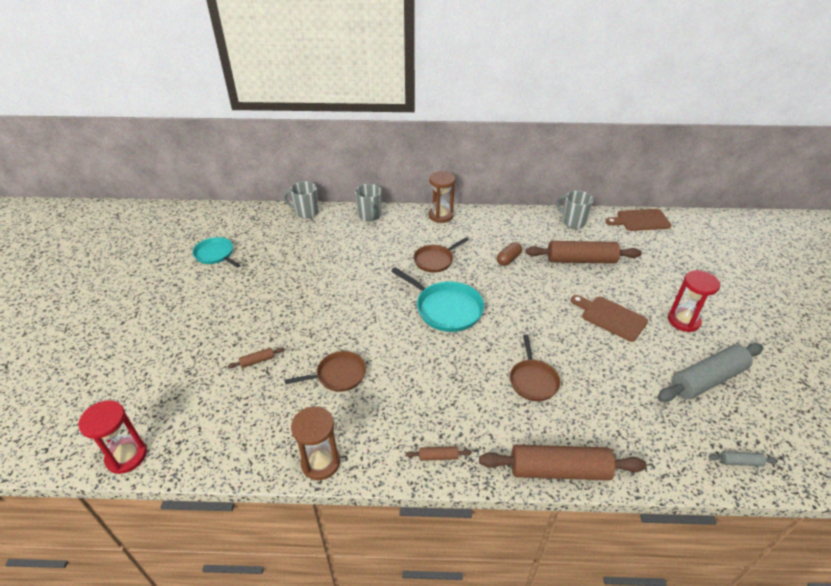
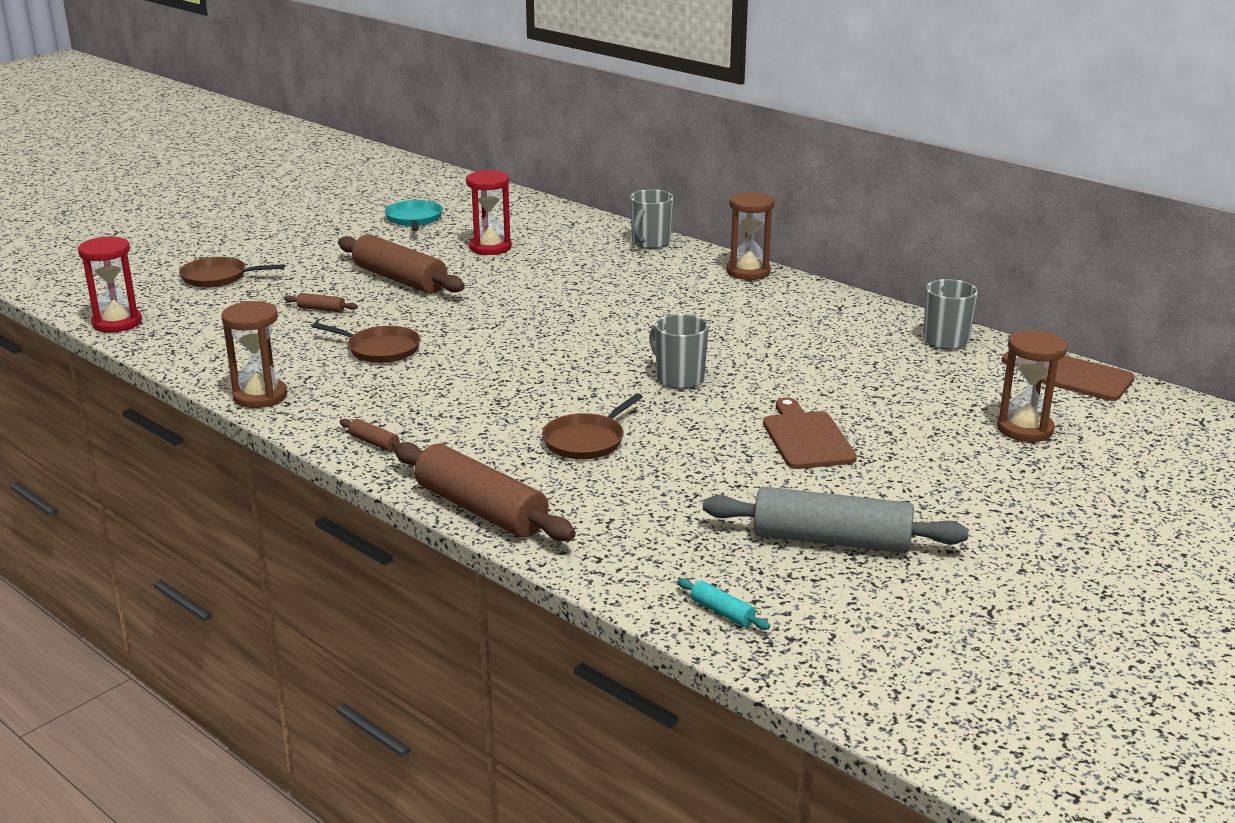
camera: 40 degrees right, 15 degrees down
(306, 212) = (575, 216): grey mug -> grey mug (679, 378)
(435, 260) = (660, 307): brown pan -> brown pan (218, 277)
(446, 309) = (594, 349): turquoise pan -> none
(508, 259) = (765, 339): brown capsule -> none
(581, 260) = (875, 377): brown rolling pin -> brown rolling pin (400, 279)
(668, 262) = (1024, 429): none -> brown hourglass
(683, 321) = (916, 484): red hourglass -> red hourglass (490, 247)
(740, 462) = (722, 612): grey rolling pin -> turquoise rolling pin

